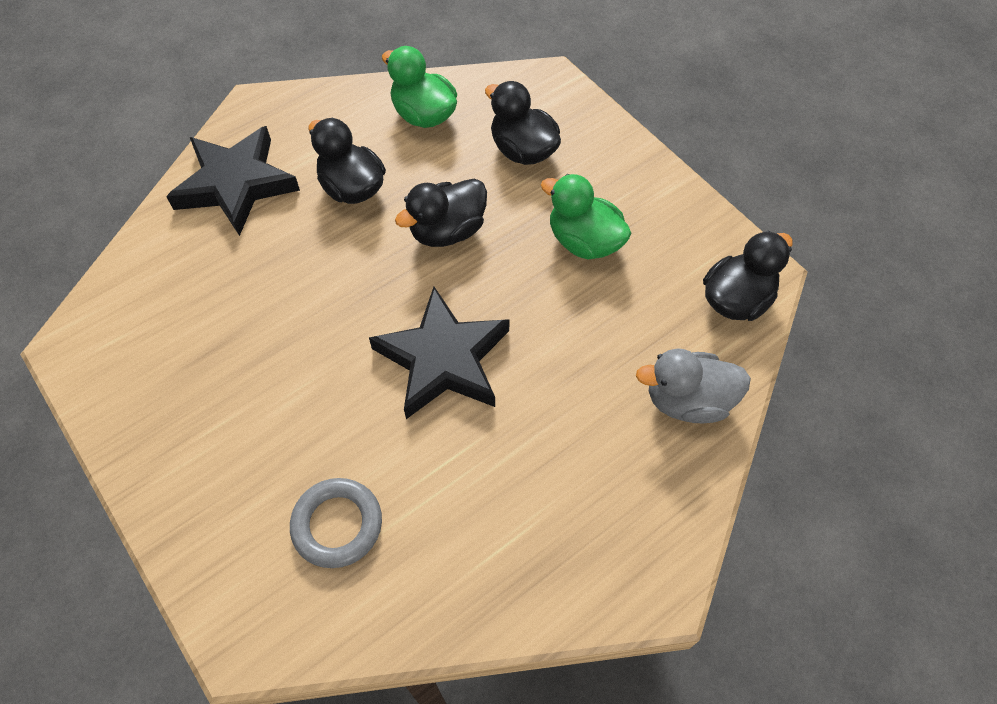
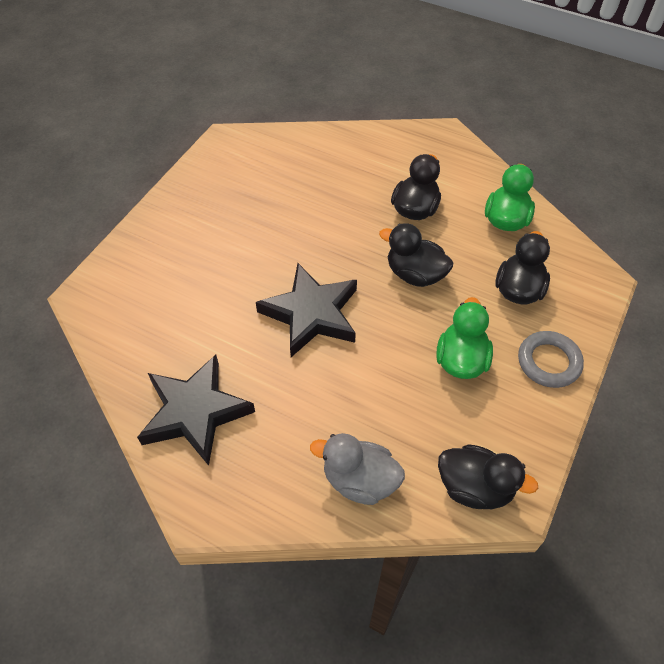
camera: 65 degrees right, 5 degrees down
(236, 184) = (378, 153): black star -> black star (195, 412)
(337, 525) = (170, 308): grey ring -> grey ring (548, 362)
(687, 400) = (359, 480): grey duck -> grey duck turned 45 degrees counterclockwise

